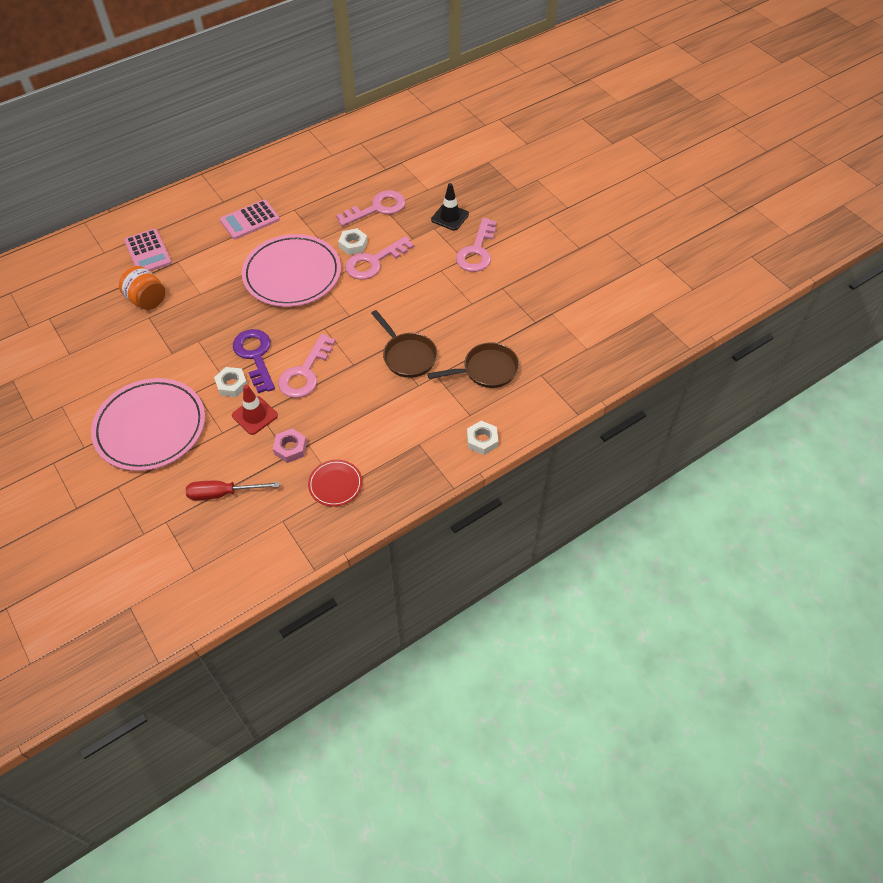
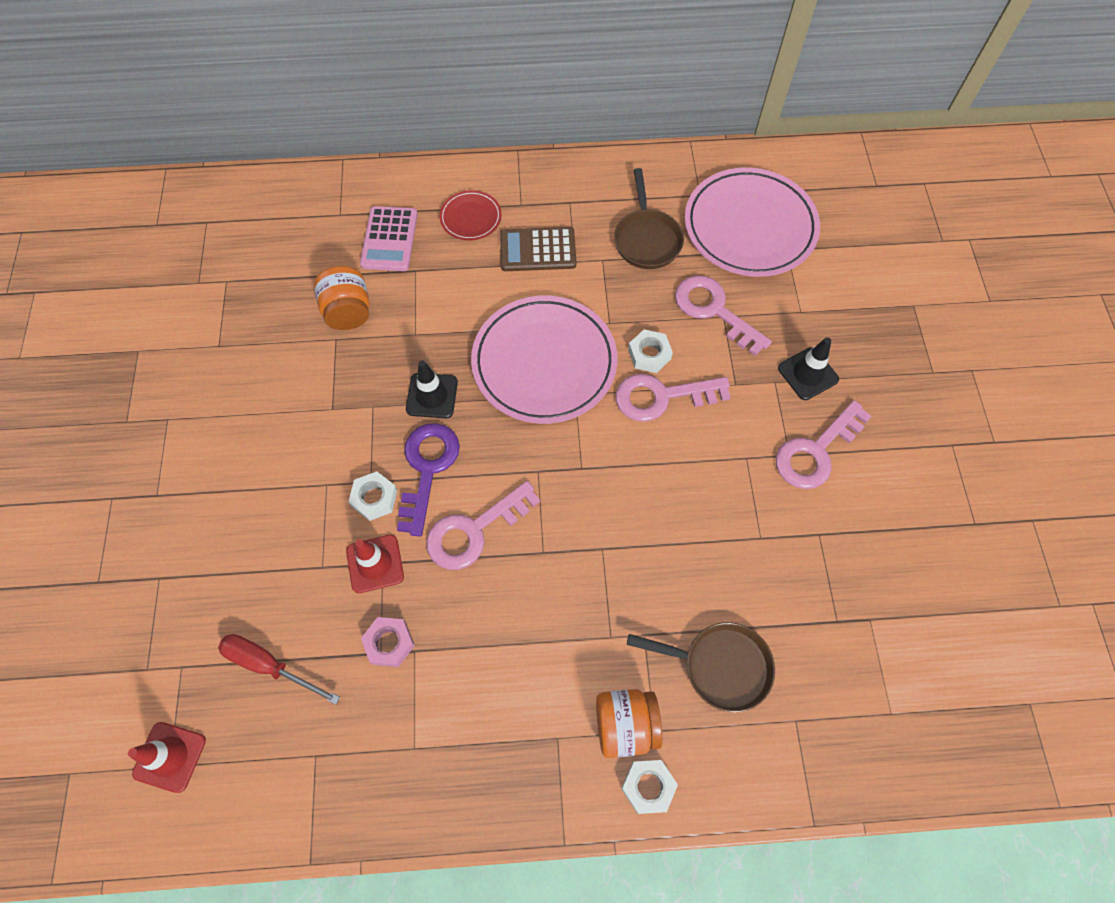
camera: 30 degrees right, 10 degrees up
(150, 427) = (245, 509): pink plate -> pink plate (749, 226)
(190, 566) = (170, 757): none -> red traffic cone
(233, 319) = (432, 396): none -> black traffic cone
(250, 220) = (538, 250): pink calculator -> brown calculator
(335, 484) = (412, 738): red plate -> red plate (470, 218)
(377, 208) = (714, 310): pink key -> pink key turned 135 degrees counterclockwise
(407, 356) = (623, 579): brown pan -> brown pan (647, 239)
(452, 420) = (625, 725): none -> orange jar

